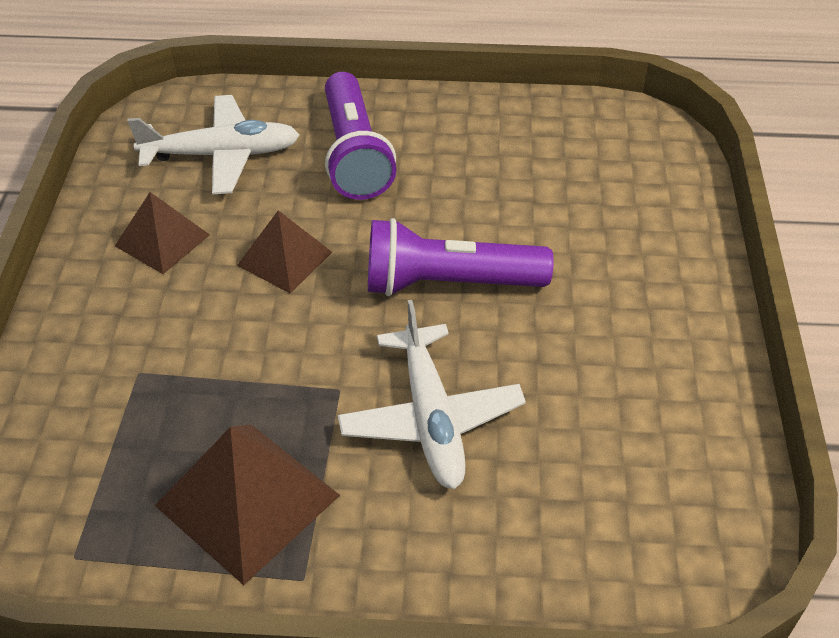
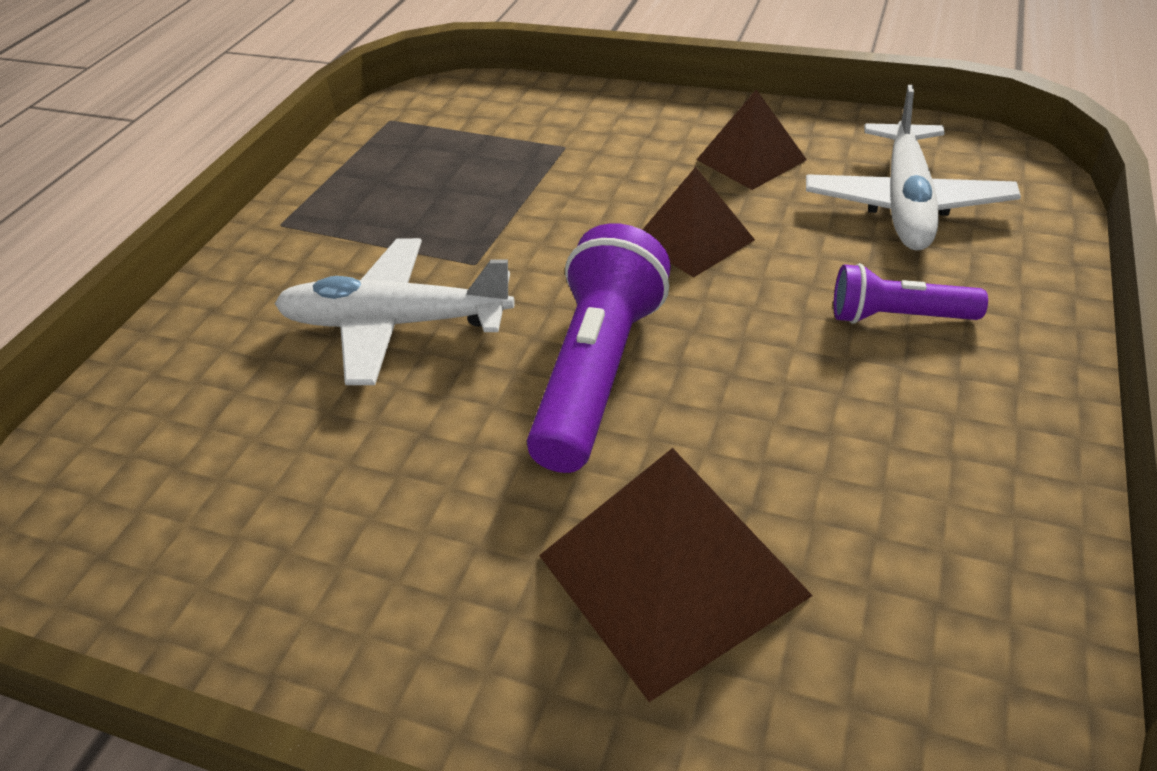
camera: 110 degrees right, 5 degrees down
(247, 500) = (380, 199): brown pyramid -> brown pyramid (672, 574)
(354, 155) = (897, 317): purple flashlight -> purple flashlight, size x0.56

